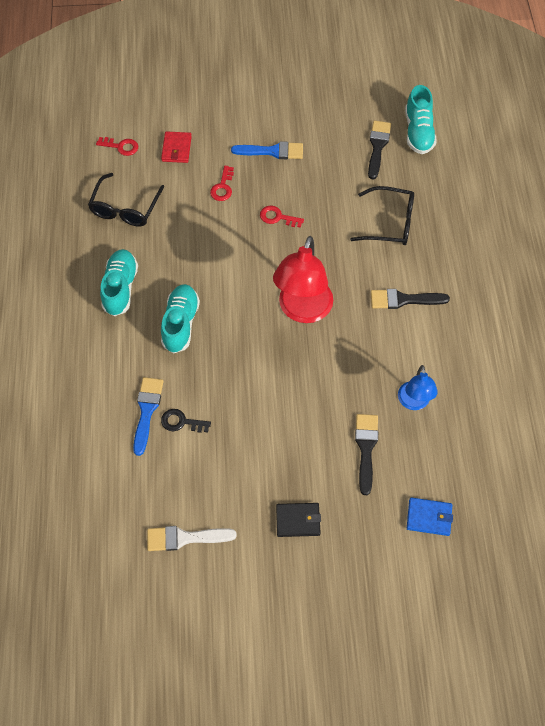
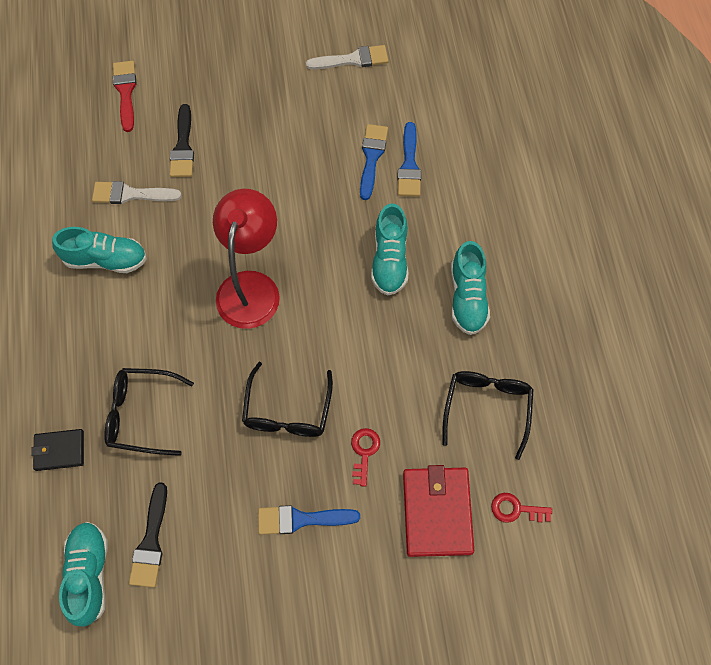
camera: 175 degrees right, 5 degrees up
(176, 149) = (437, 512): red wallet -> red wallet, size x1.73
(181, 422) = (372, 157): black key -> blue brush
(277, 217) = (287, 411): red key -> black glasses
(298, 520) = (249, 80): black wallet -> black wallet (59, 451)
(403, 300) = (132, 309): black brush -> none
(414, 402) = (130, 194): blue lamp -> white brush
(429, 517) = (125, 92): blue wallet -> red brush
(430, 343) = (106, 259): none -> turquoise shoe

